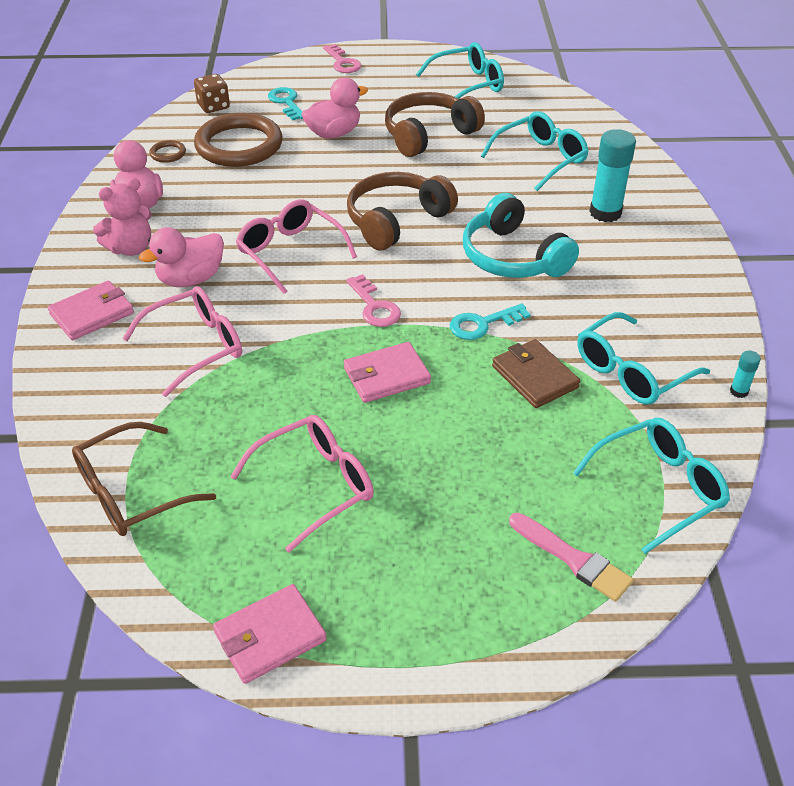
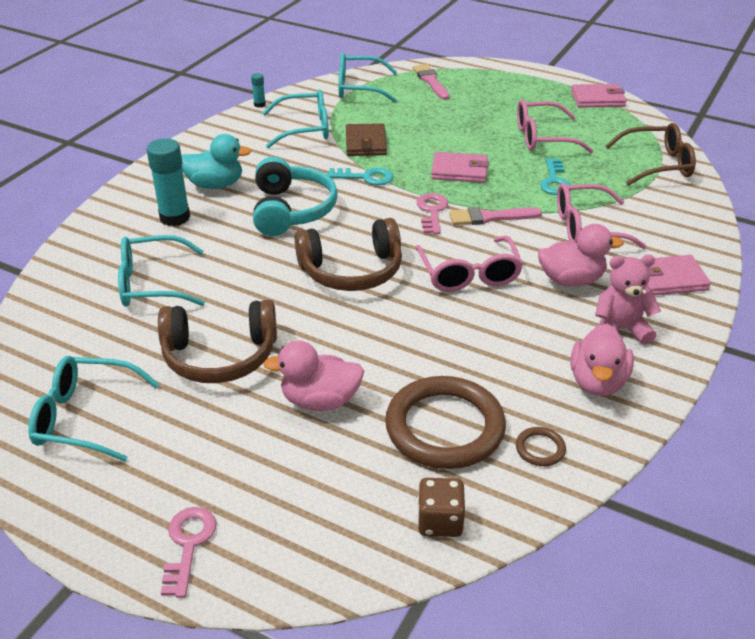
camera: 150 degrees left, 5 degrees down
(286, 102) = (335, 484): turquoise key -> turquoise key (554, 181)
(308, 321) = (490, 217): none -> pink brush
(619, 257) = (215, 185): none -> turquoise duck

